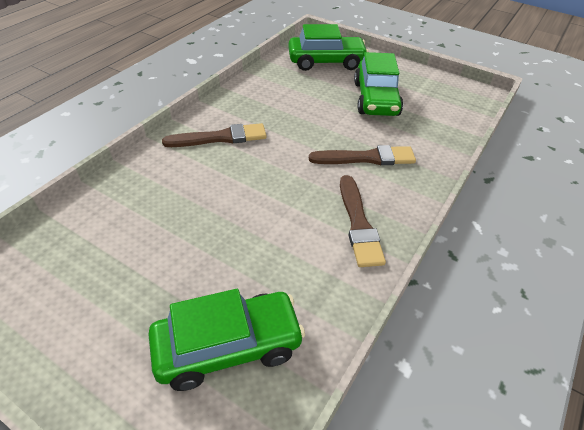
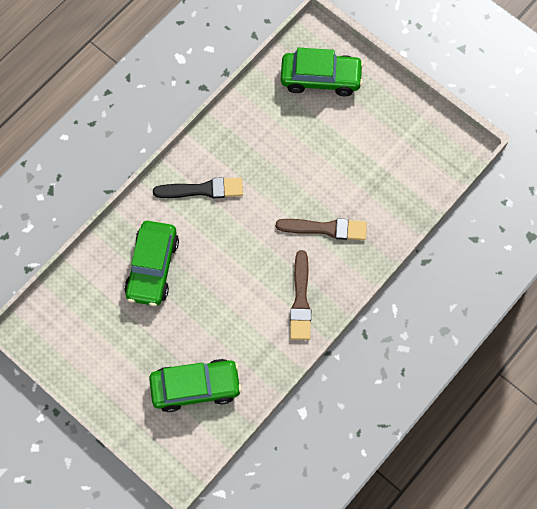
camera: 10 degrees right, 25 degrees up
(220, 138) = (202, 189): brown brush -> black brush
(376, 99) = (356, 147): green car -> green car (152, 267)

